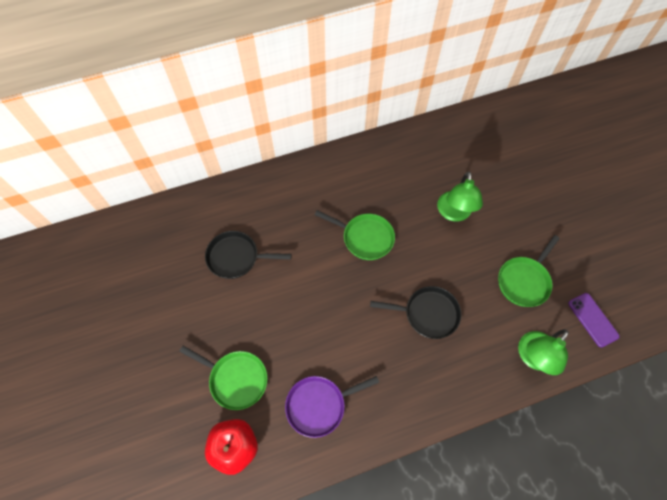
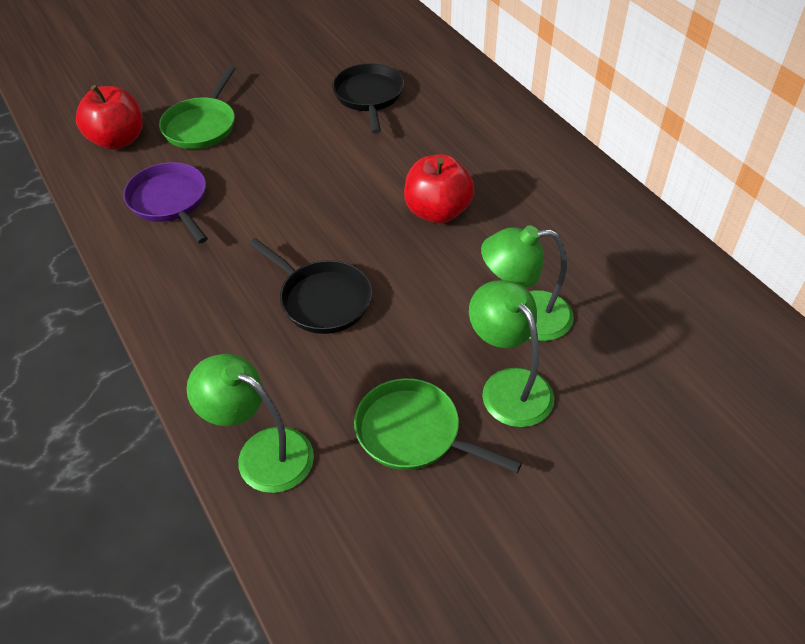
camera: 80 degrees right, 15 degrees down
(365, 238) = (437, 211): green pan -> red apple
(427, 314) = (321, 299): black pan -> black pan turned 45 degrees counterclockwise
(498, 232) = (508, 385): none -> green lamp
(592, 320) = (354, 558): purple phone -> none

